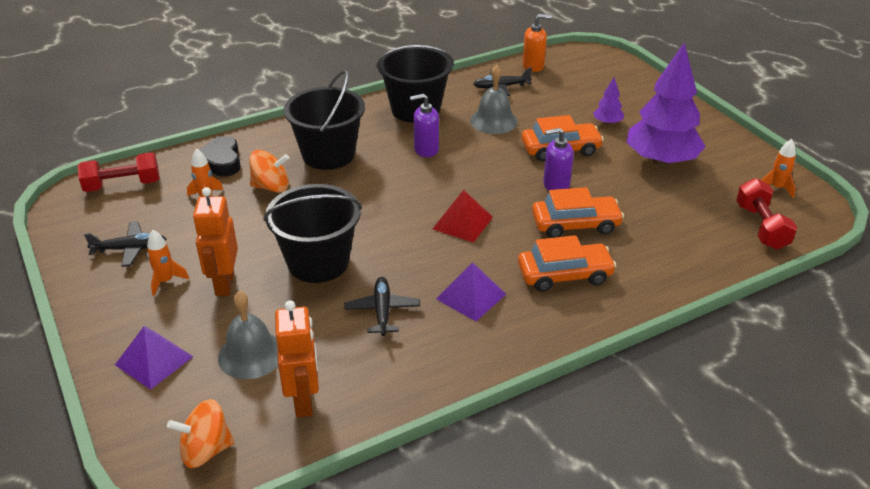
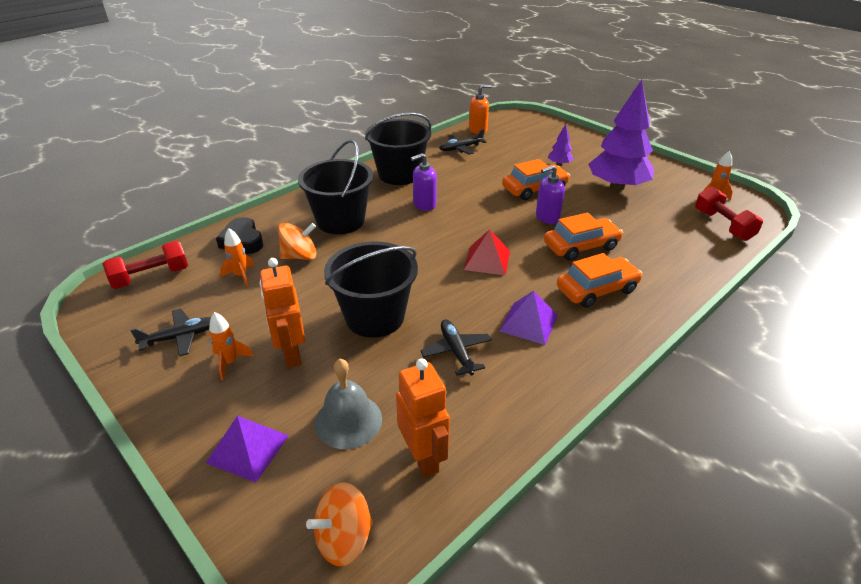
camera: 15 degrees left, 0 degrees up
(493, 121) = (469, 174): grey bell -> none

